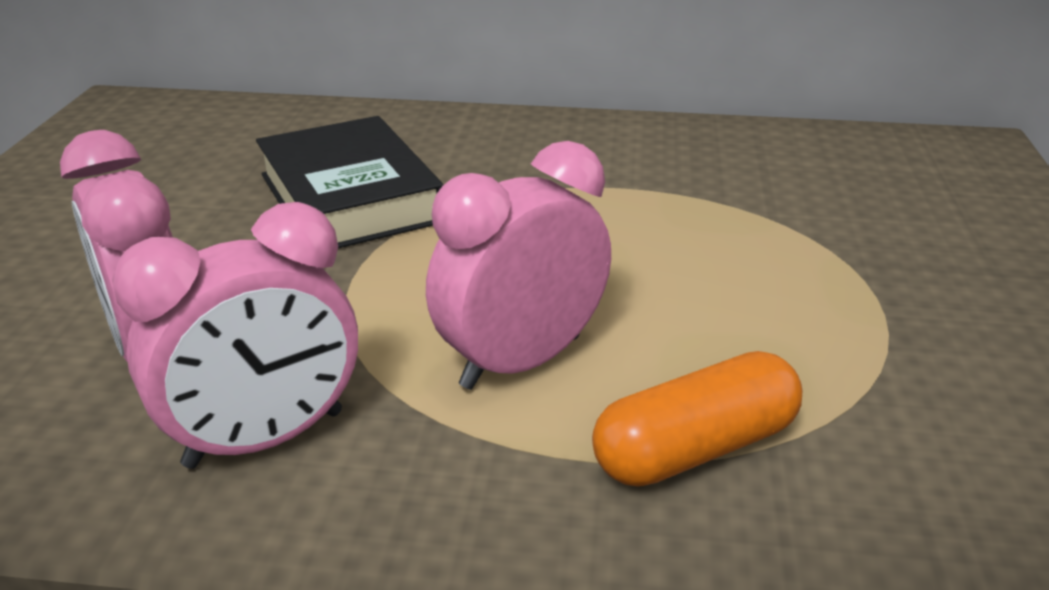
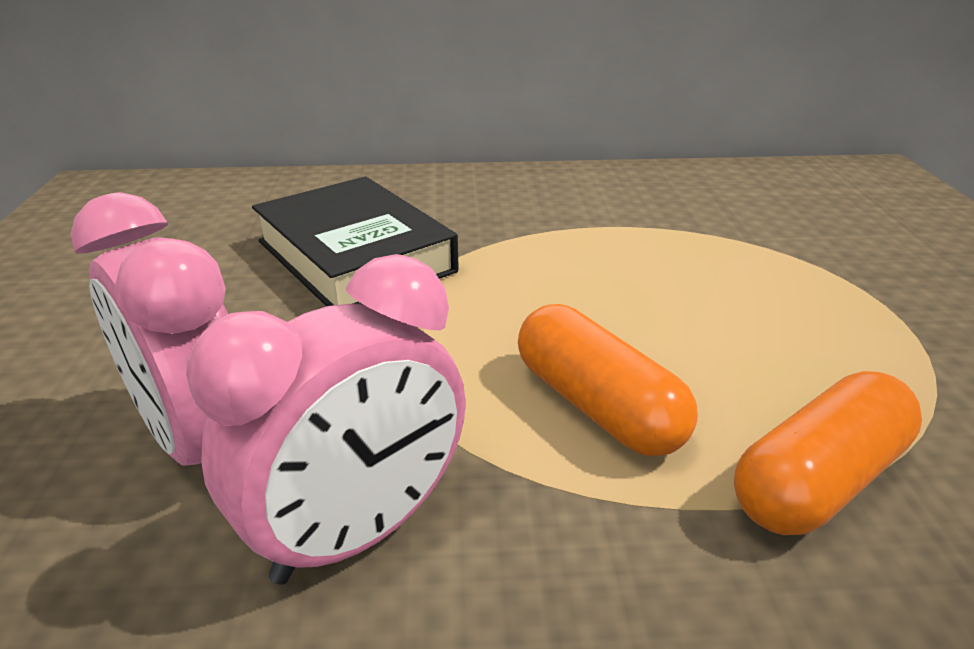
camera: 10 degrees left, 0 degrees up
(521, 362) = (597, 405): pink clock -> orange capsule

